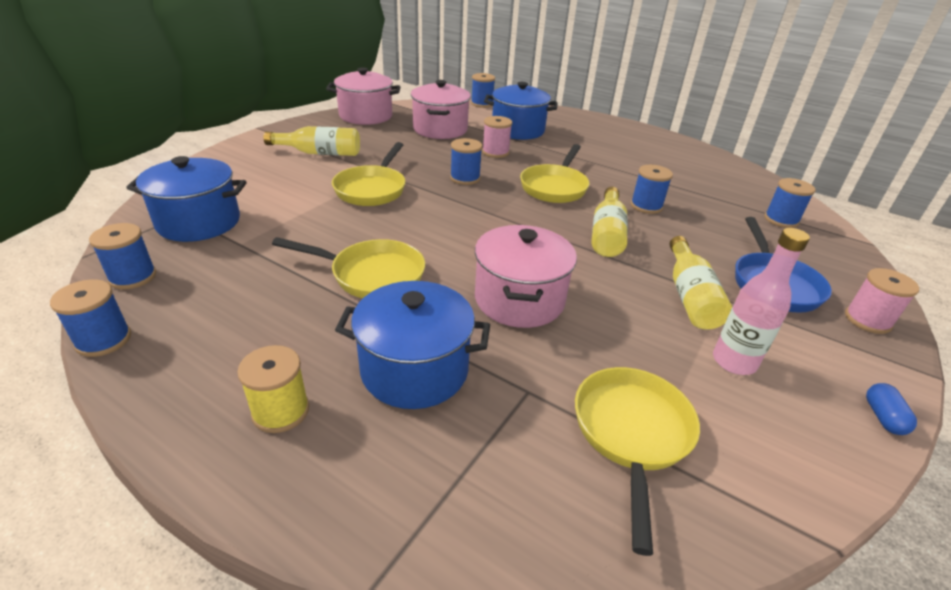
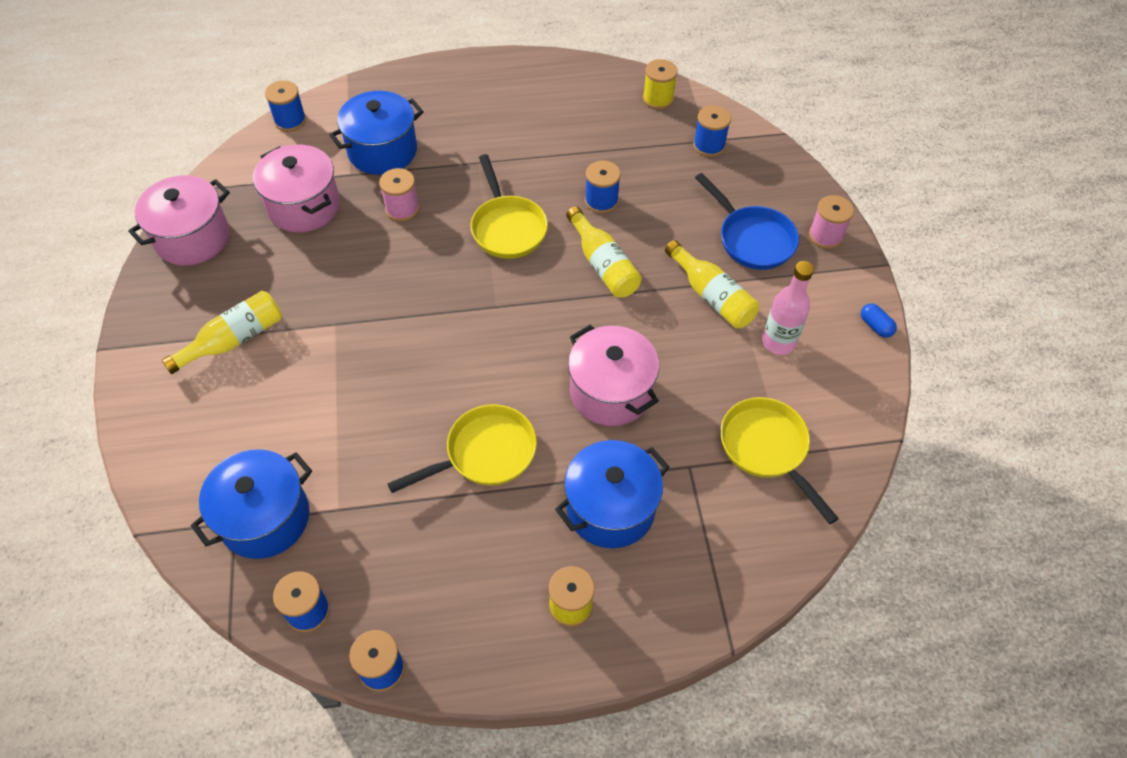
camera: 40 degrees left, 20 degrees up
(372, 189) = (356, 354): yellow pan -> none
(465, 178) = (419, 273): blue spool -> none
(756, 183) = (658, 99): none -> yellow spool

